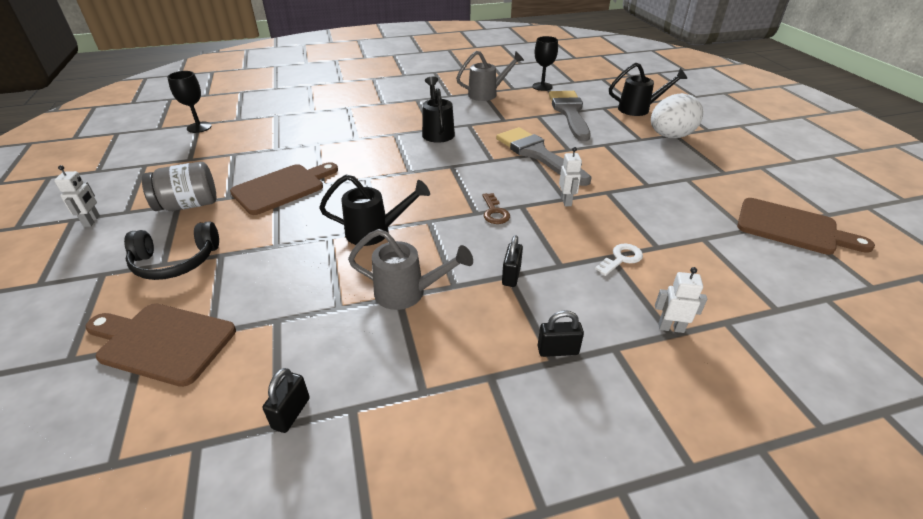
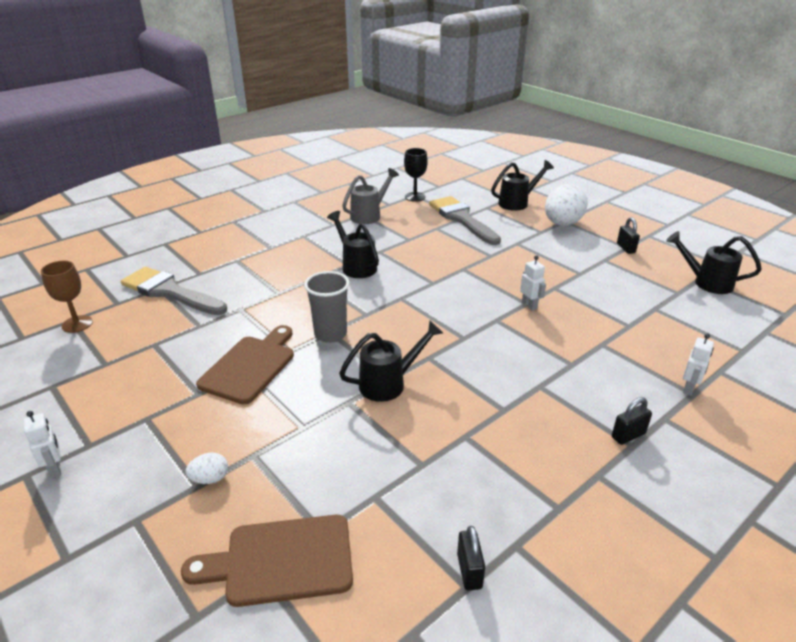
camera: 25 degrees left, 5 degrees down
(175, 261) = (210, 479): black headphones -> white egg
(188, 205) = (160, 415): grey jar -> none
(199, 127) = (77, 324): black goblet -> brown goblet
(365, 180) = (330, 334): none -> grey cup
(408, 293) = (472, 430): grey watering can -> none
(494, 212) = (479, 333): brown key -> none
(511, 275) = (542, 386): black padlock -> black padlock (625, 248)
(538, 154) = (469, 267): grey brush -> grey brush (170, 292)
(621, 258) = (612, 344): white key -> none
(670, 327) = (689, 389): white robot -> white robot turned 135 degrees clockwise
(792, 228) = (706, 282): brown cutting board -> black watering can

